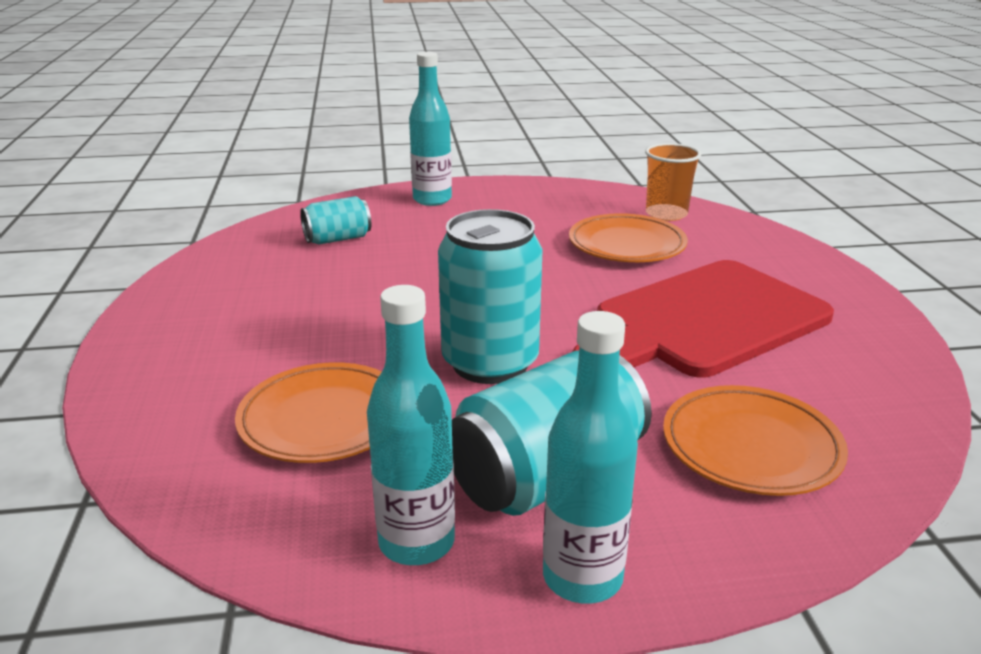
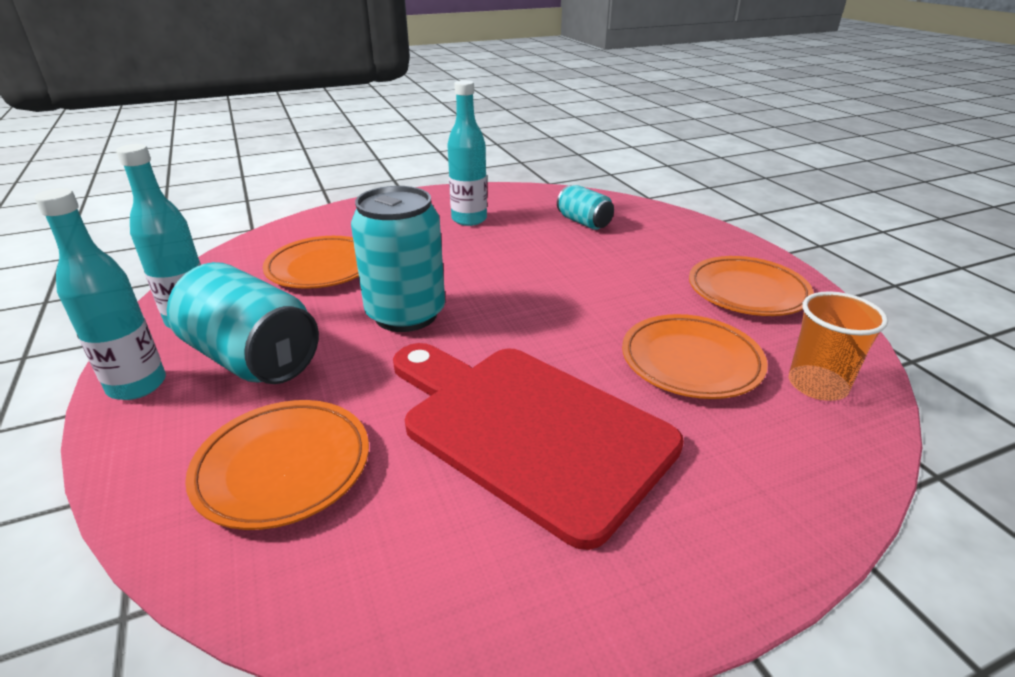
camera: 75 degrees right, 5 degrees up
(432, 200) = (702, 243): turquoise bottle -> turquoise bottle (469, 219)
(531, 204) = (747, 292): none -> orange plate

